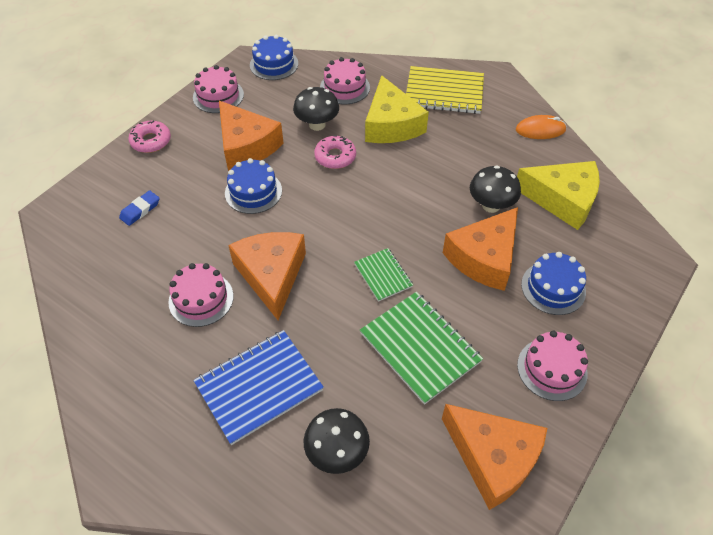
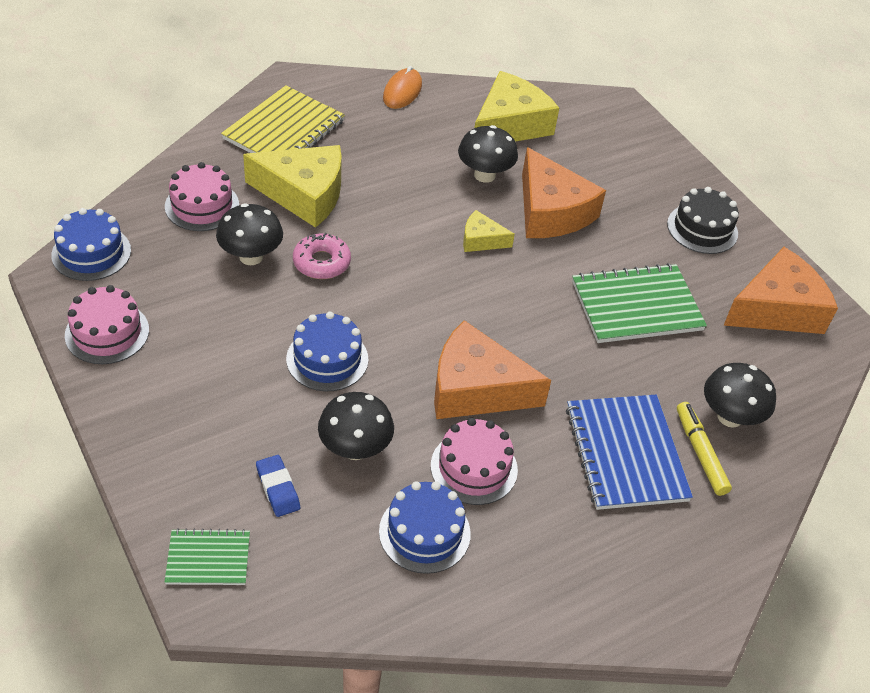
camera: 70 degrees left, 5 degrees down
(151, 141) = (143, 437): pink donut -> none
(187, 233) = (355, 448): none -> black mushroom
(246, 146) = (237, 337): orange cheese -> none
(286, 440) = (700, 453): none -> yellow marker
(383, 275) = (530, 295): green notebook -> green notebook (208, 559)
(419, 228) = (481, 240): none -> yellow cheese
(552, 369) = (702, 228): pink cake -> black cake
(553, 288) = (613, 184): blue cake -> blue cake (424, 532)

